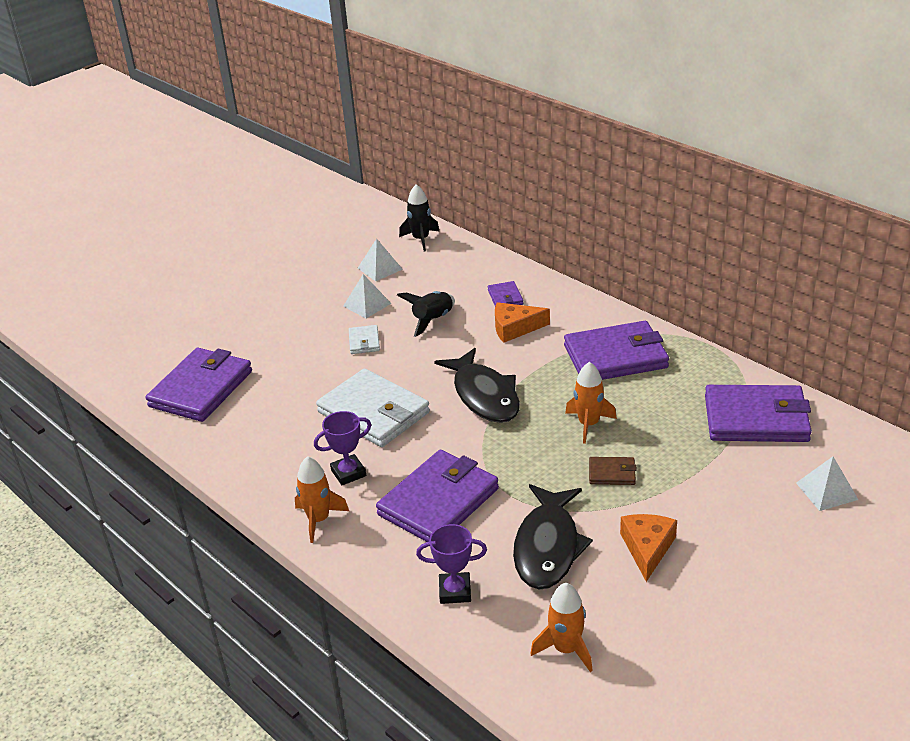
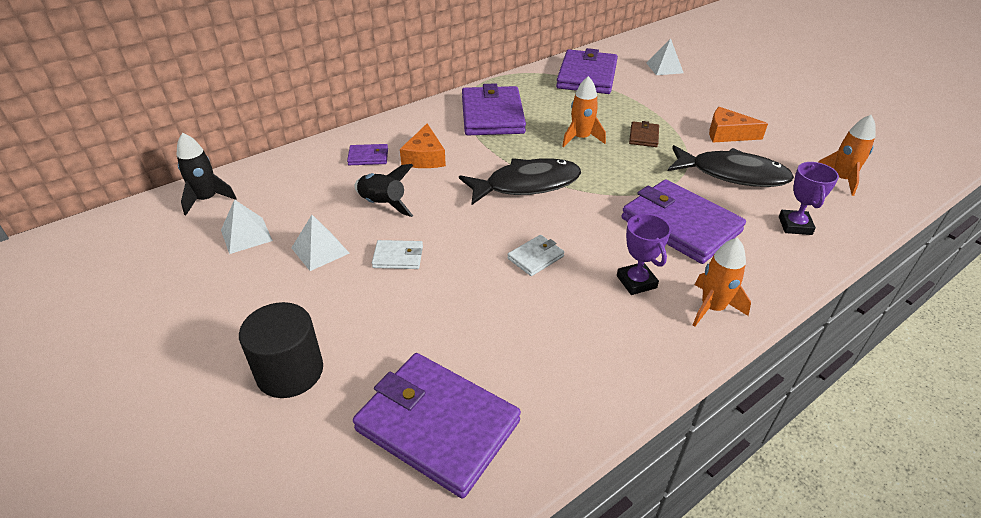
camera: 85 degrees left, 5 degrees up
(245, 323) = (290, 371): none -> black cylinder
(374, 412) = (535, 257): white wallet -> white wallet, size x0.45

